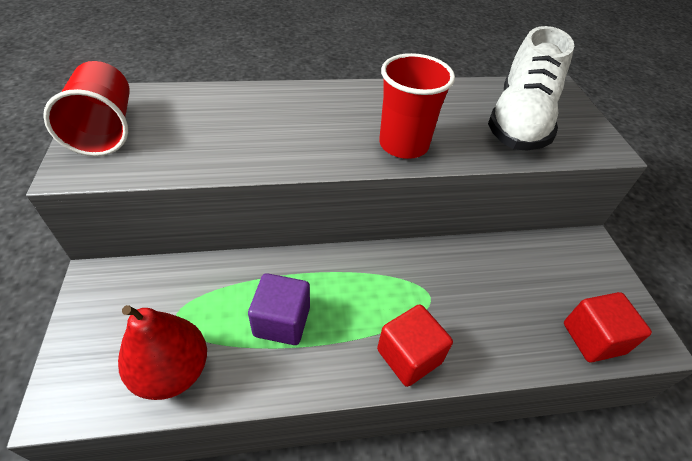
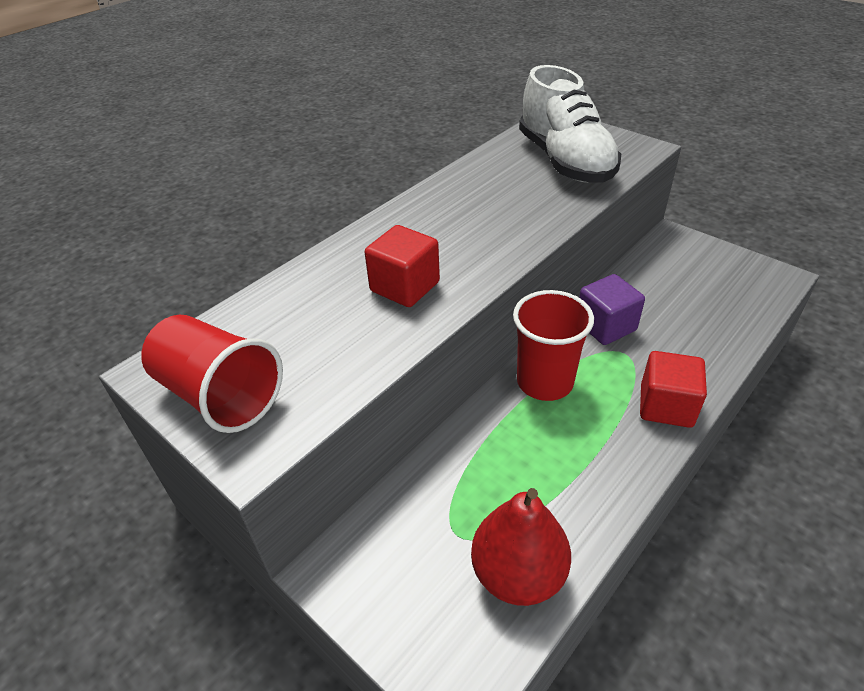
camera: 35 degrees left, 5 degrees down
(282, 321) = (548, 460): purple cube -> purple cube (605, 326)
(403, 145) = (512, 231): red cup -> red cup (545, 382)
(593, 338) = (750, 301): red cube -> red cube (405, 287)

